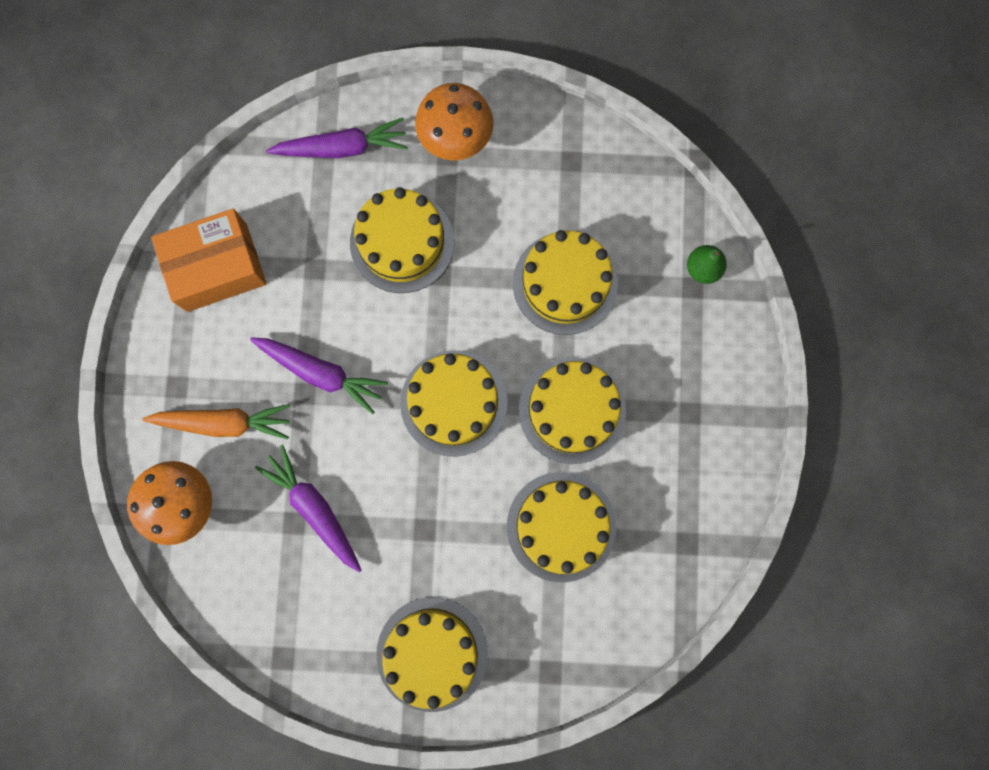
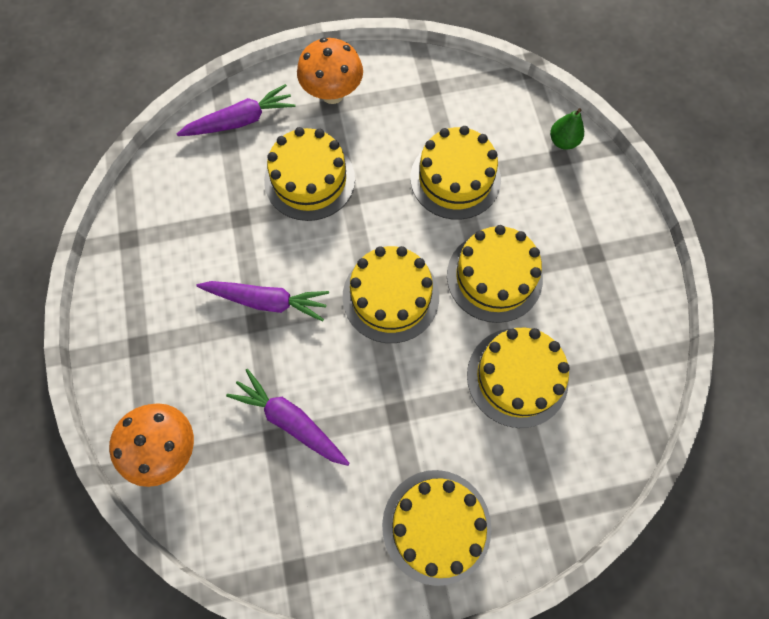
camera: 15 degrees left, 10 degrees down
(217, 267) = (154, 237): orange box -> none
(224, 423) = (188, 366): orange carrot -> none

